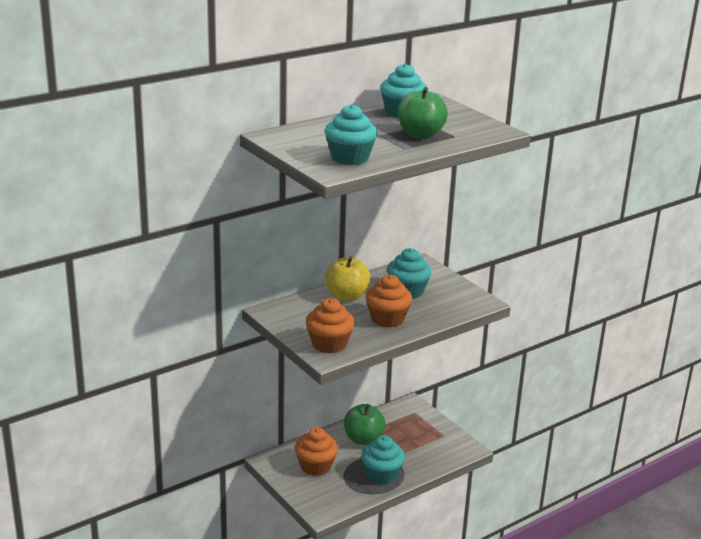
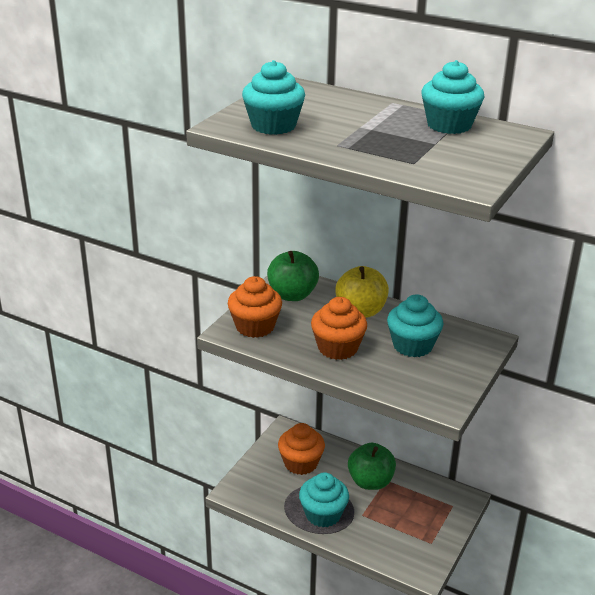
camera: 65 degrees right, 5 degrees up
(420, 134) = (392, 145): green apple -> green apple (292, 295)

